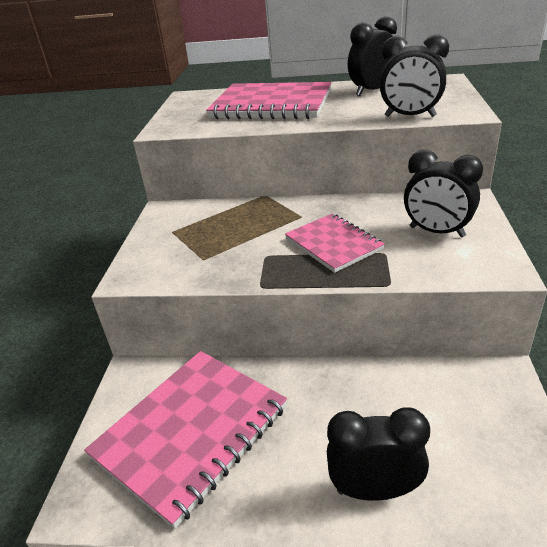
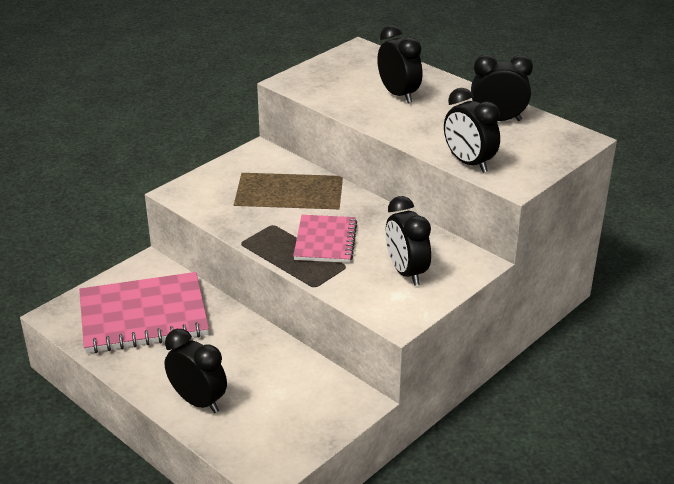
camera: 35 degrees right, 0 degrees up
(271, 105) = (398, 95): pink notebook -> black clock

